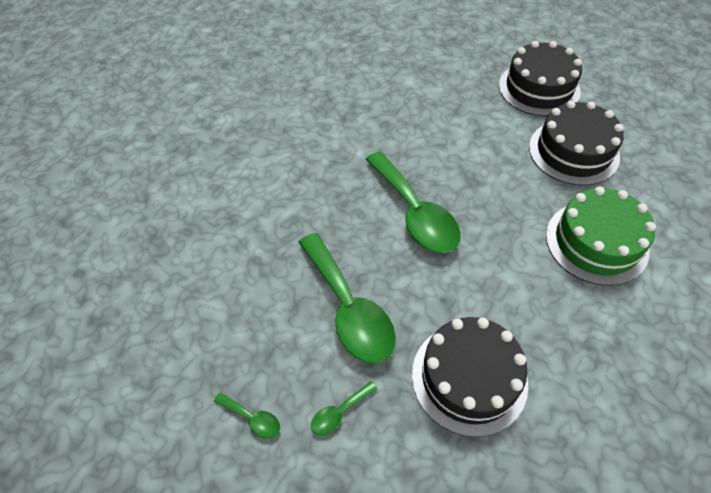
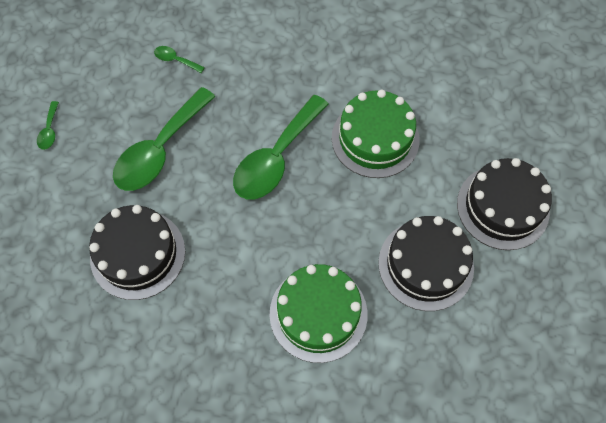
camera: 60 degrees right, 10 degrees up
(339, 412) = (75, 180): green spoon -> green spoon (175, 60)
(434, 137) = (375, 138): none -> green cake

